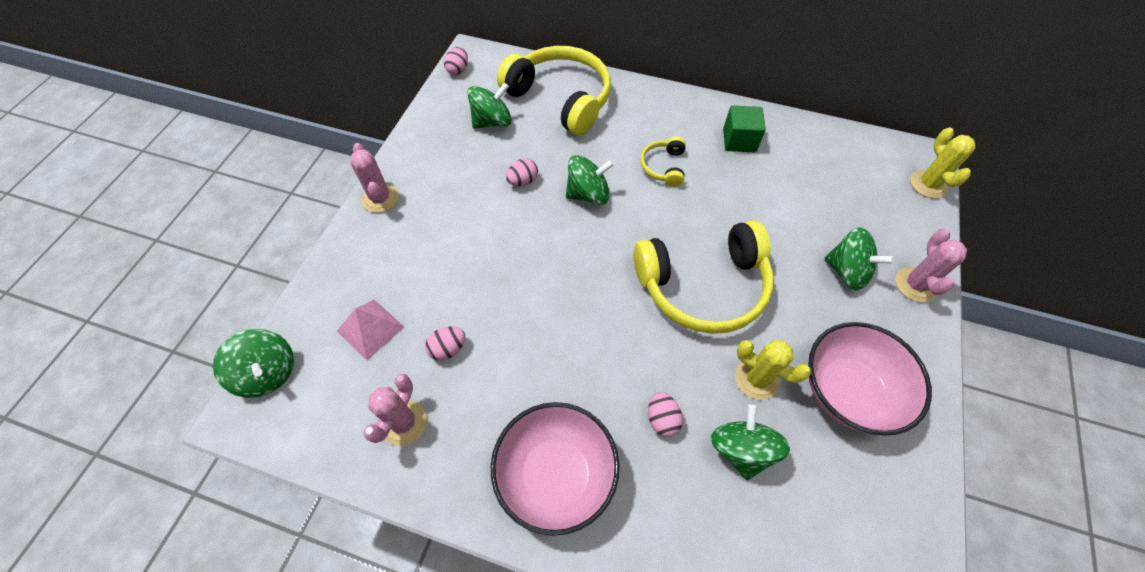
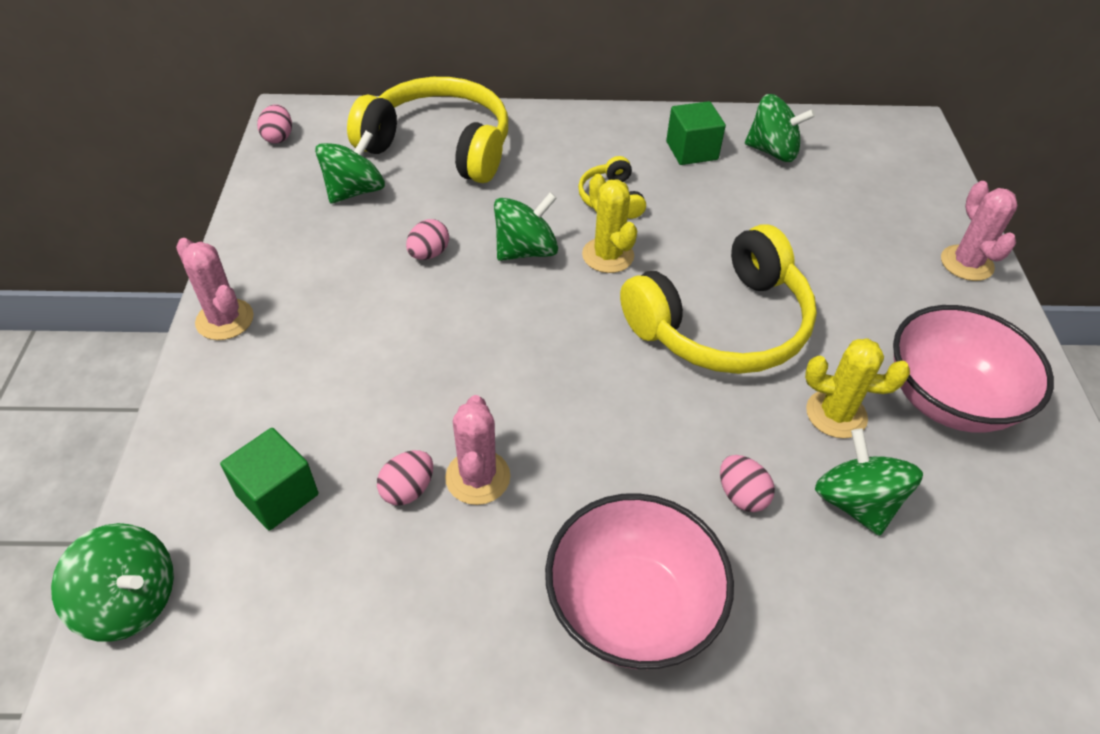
camera: 20 degrees left, 10 degrees down
(370, 329) = (277, 494): pink pyramid -> green cube
(404, 422) = (380, 606): pink cactus -> pink cactus (478, 477)
(847, 271) = (884, 267): green spinning top -> green spinning top (772, 151)
(928, 184) = (929, 154): yellow cactus -> yellow cactus (608, 255)

